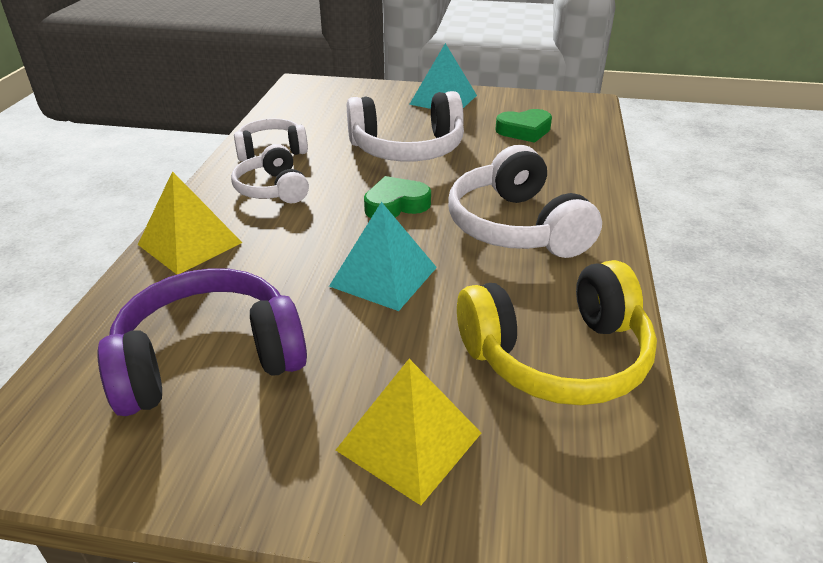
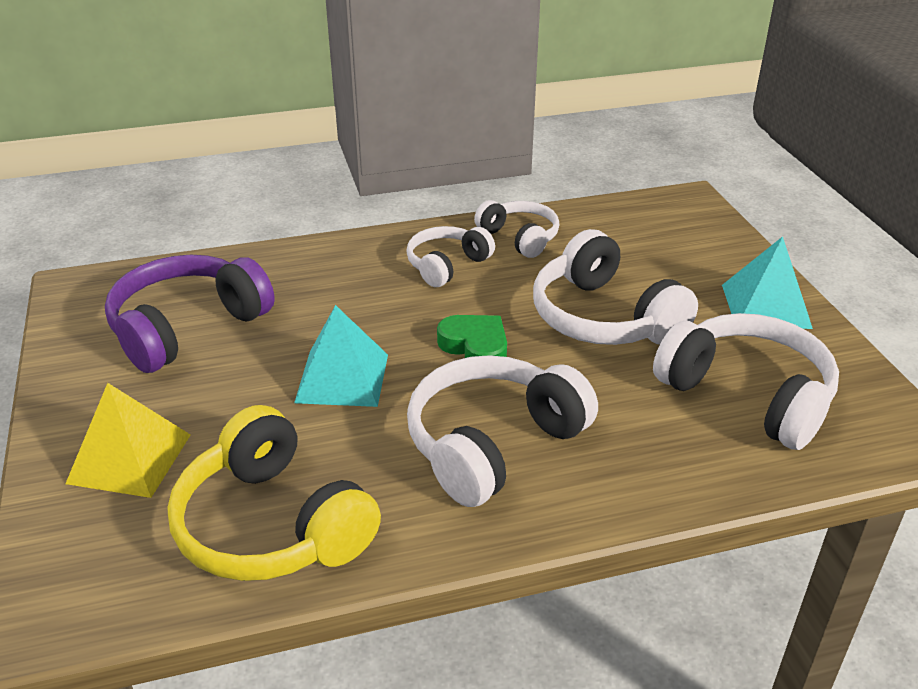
camera: 65 degrees right, 0 degrees up
(190, 243) = (329, 259): yellow pyramid -> none
(209, 359) = (187, 327): purple headphones -> purple headphones turned 90 degrees counterclockwise
(524, 130) = (747, 395): green heart -> white headphones

